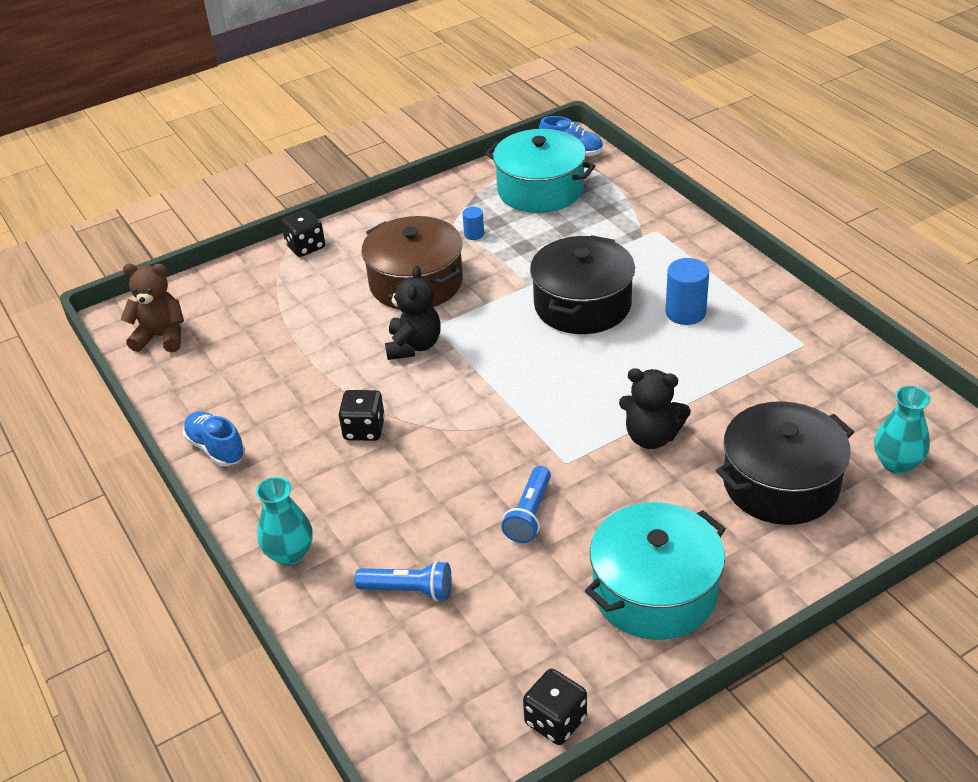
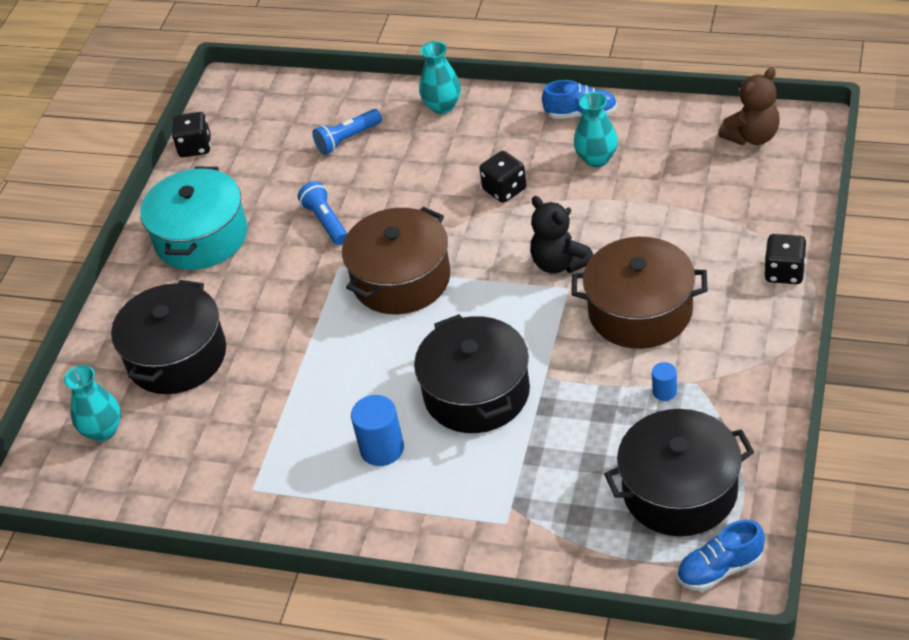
camera: 140 degrees right, 5 degrees up
(270, 402) = (596, 159): none -> turquoise vase
(533, 416) = (401, 279): none -> brown pot
(540, 189) = (679, 490): turquoise pot -> black pot
(651, 437) = (299, 325): black teddy bear -> none

